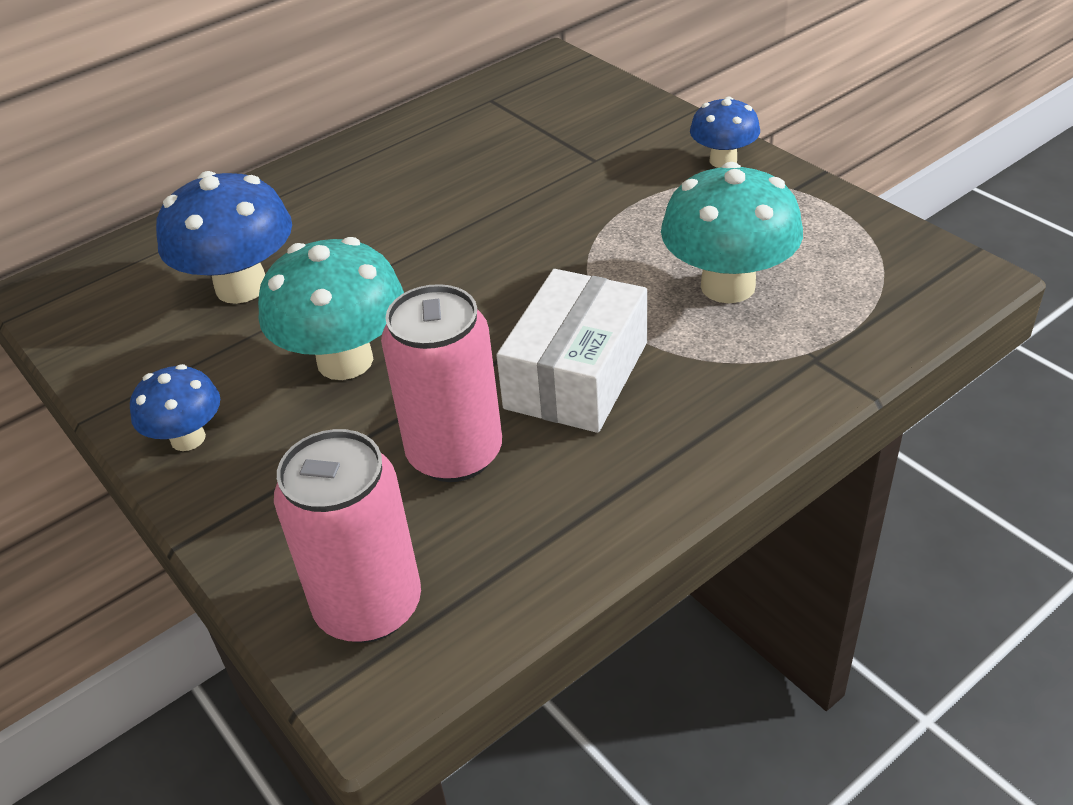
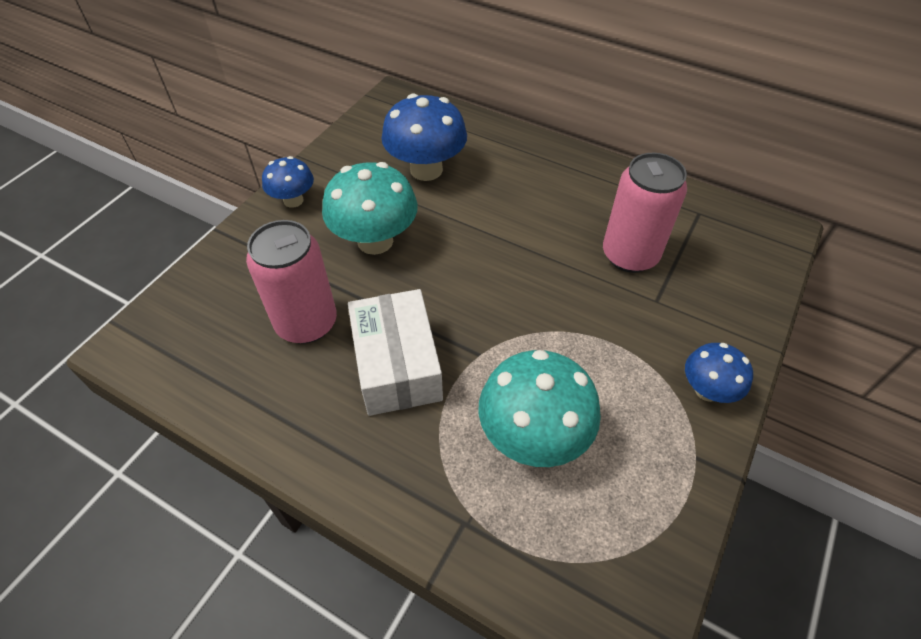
camera: 65 degrees right, 10 degrees up
(368, 606) = (181, 325): pink can -> pink can (630, 255)
(576, 375) = (397, 365): white box -> white box turned 75 degrees clockwise

